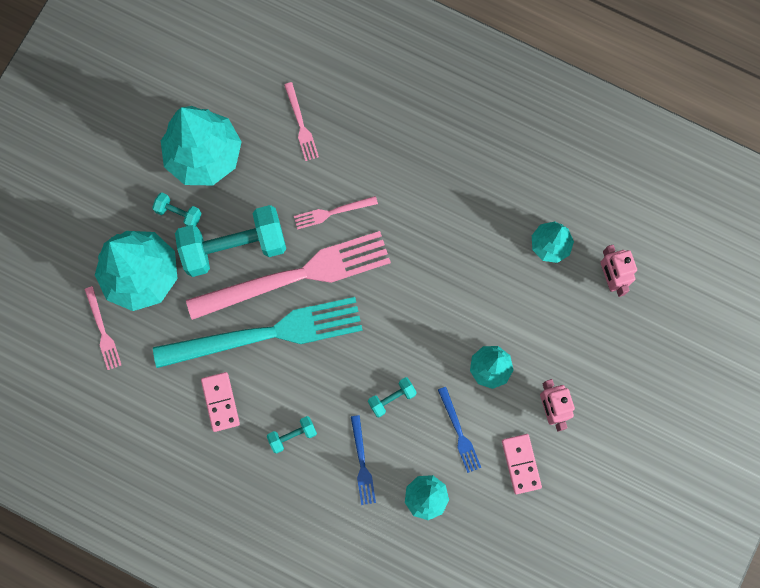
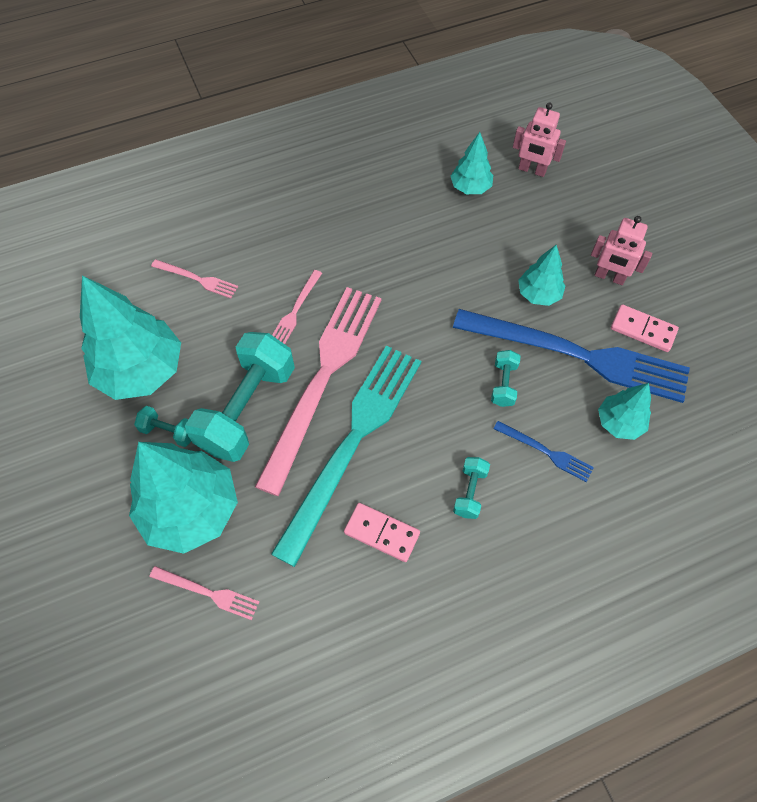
camera: 50 degrees left, 15 degrees down
(178, 213) = (169, 431): turquoise dumbbell -> turquoise dumbbell turned 45 degrees clockwise
(459, 432) = (578, 355): blue fork -> blue fork, size x2.41

